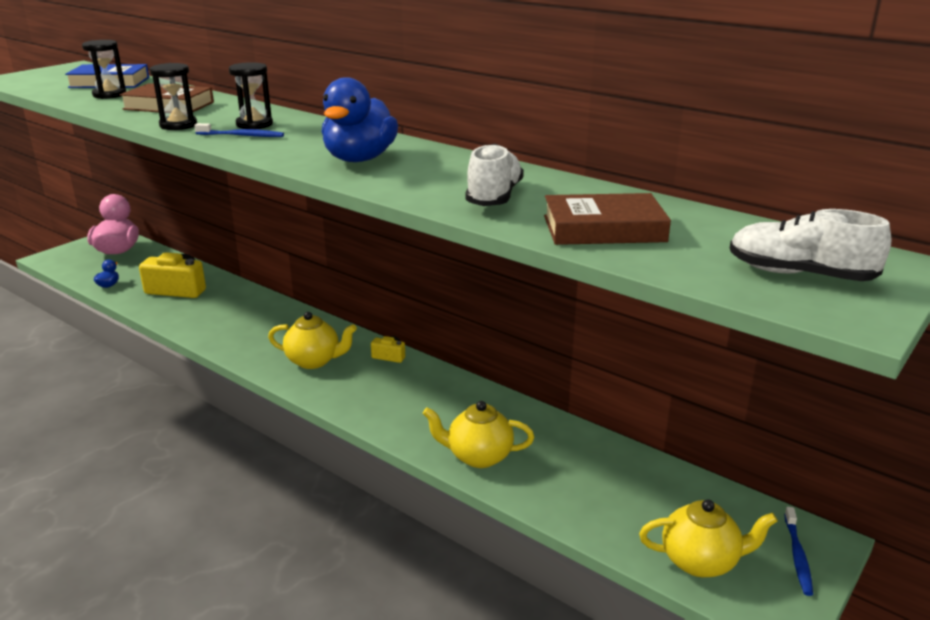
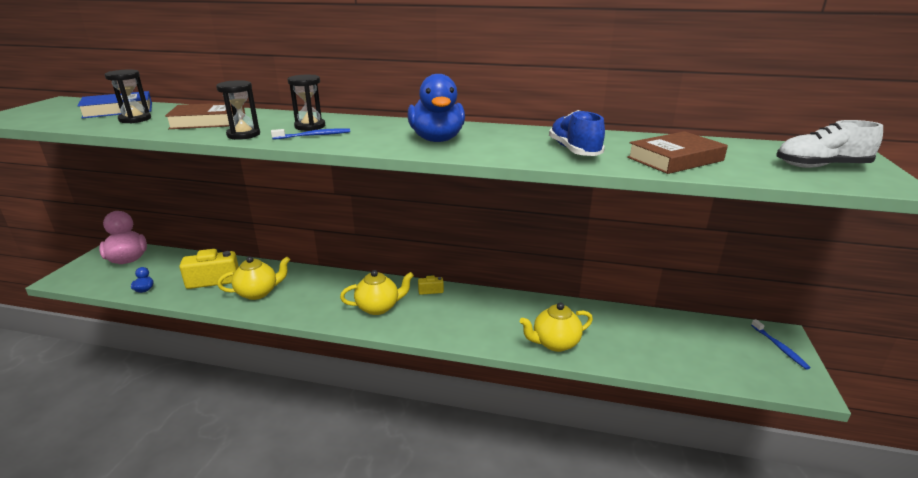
camera: 25 degrees left, 0 degrees up
(494, 197) = (574, 150): white shoe -> blue shoe
(700, 561) = (739, 368): yellow teapot -> yellow teapot (258, 293)

